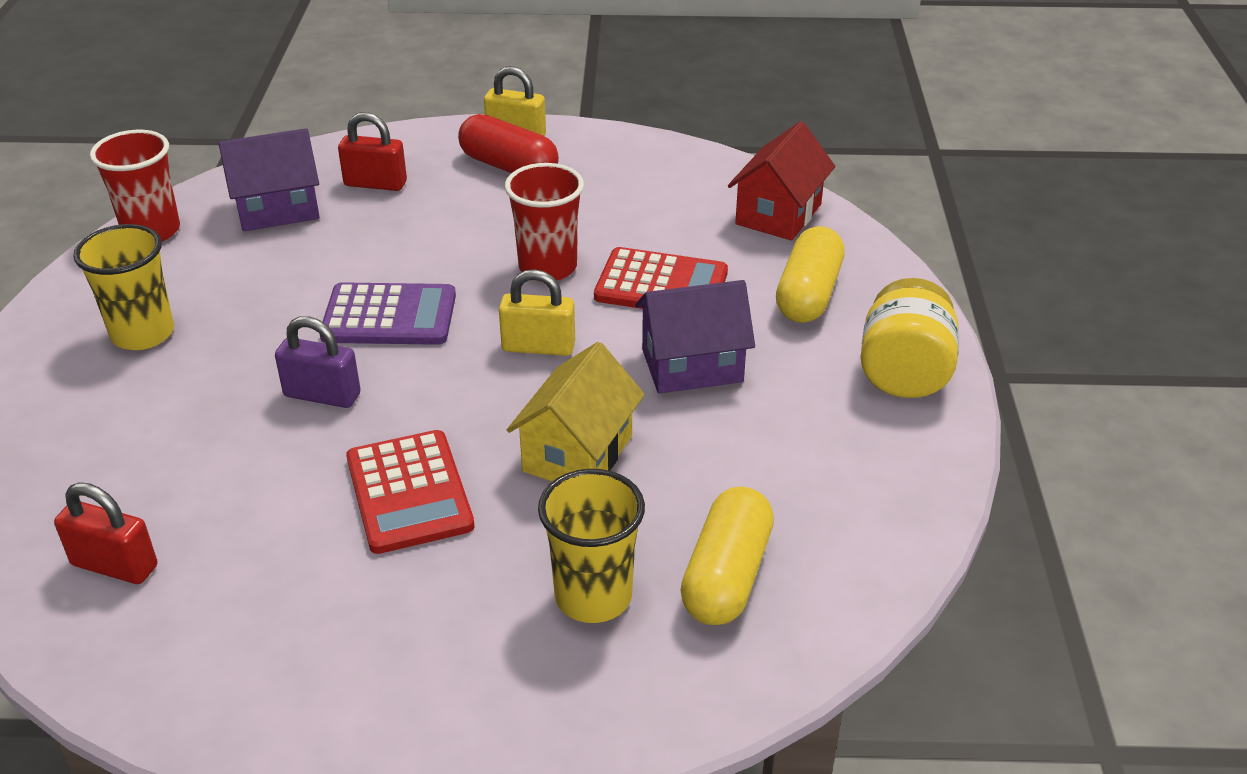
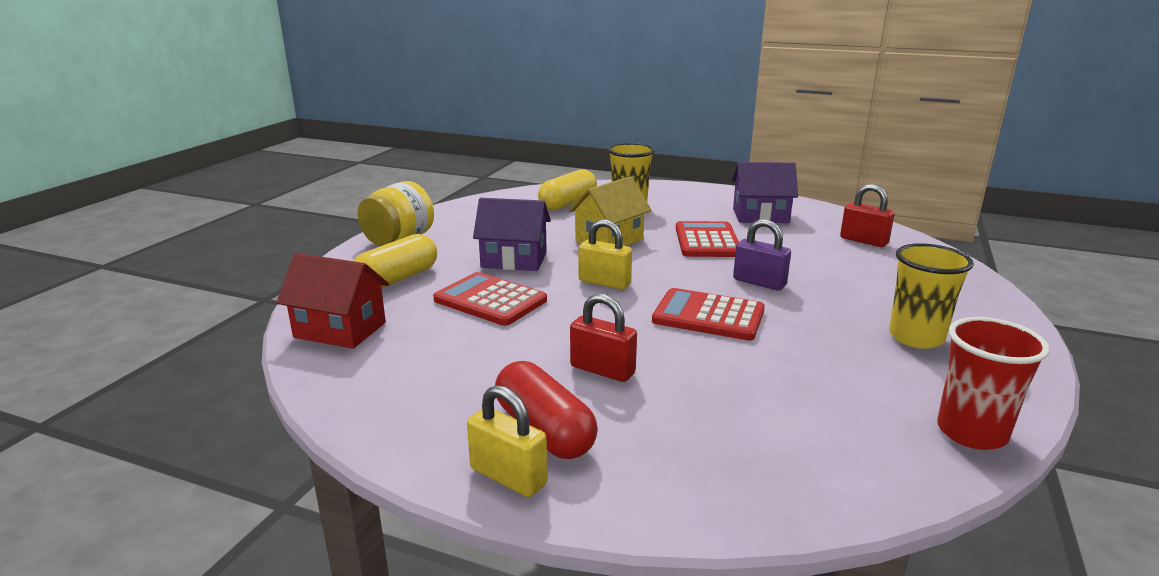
camera: 160 degrees left, 15 degrees down
(277, 209) = (826, 431): purple house -> purple house (760, 216)
(375, 184) = (709, 441): red padlock -> red padlock (602, 370)
(389, 316) = (708, 316): purple calculator -> red calculator
(548, 267) = (567, 326): red cup -> none
(778, 214) = (340, 330): red house -> red house turned 60 degrees clockwise

